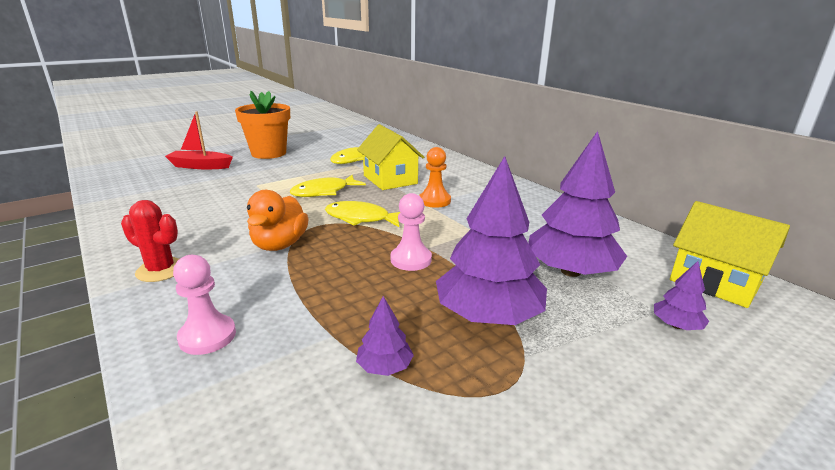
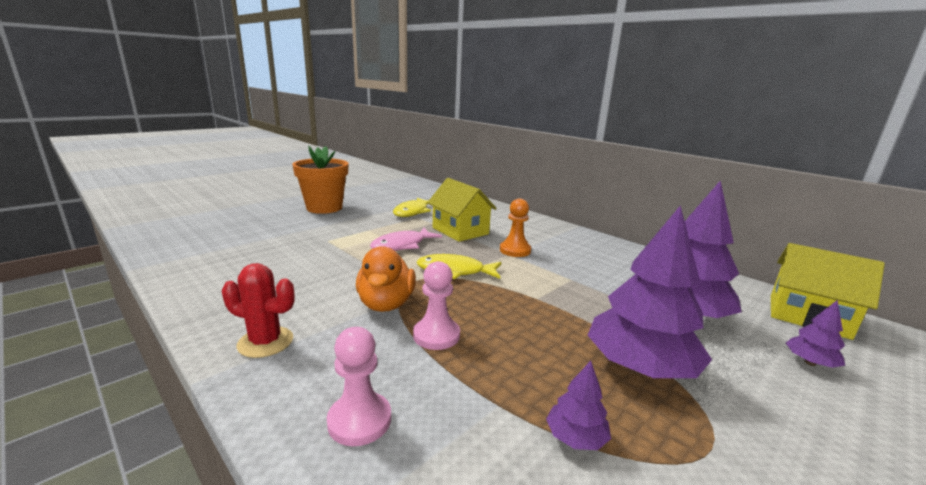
camera: 10 degrees left, 5 degrees down
(200, 166) = (257, 223): red boat -> none
(324, 192) = (402, 245): yellow fish -> pink fish
(411, 260) = (529, 312): pink pawn -> pink pawn (436, 335)

